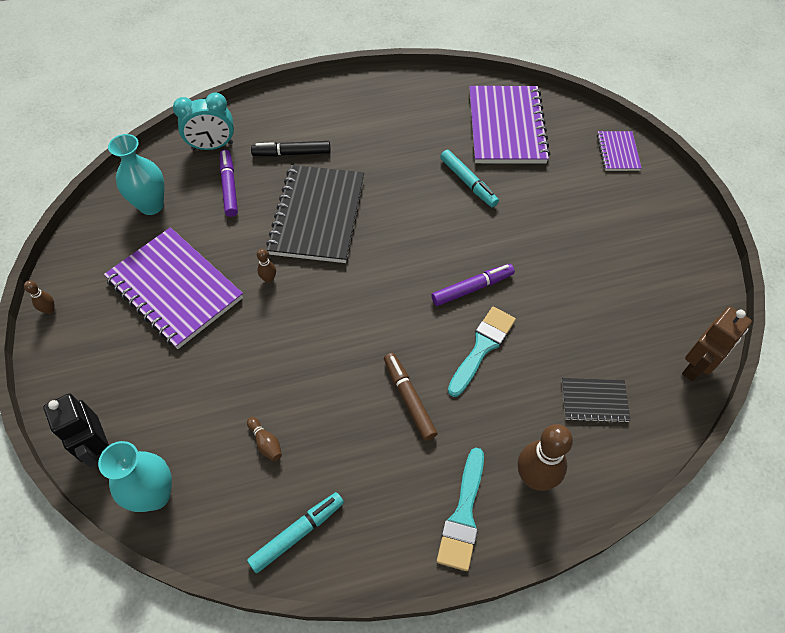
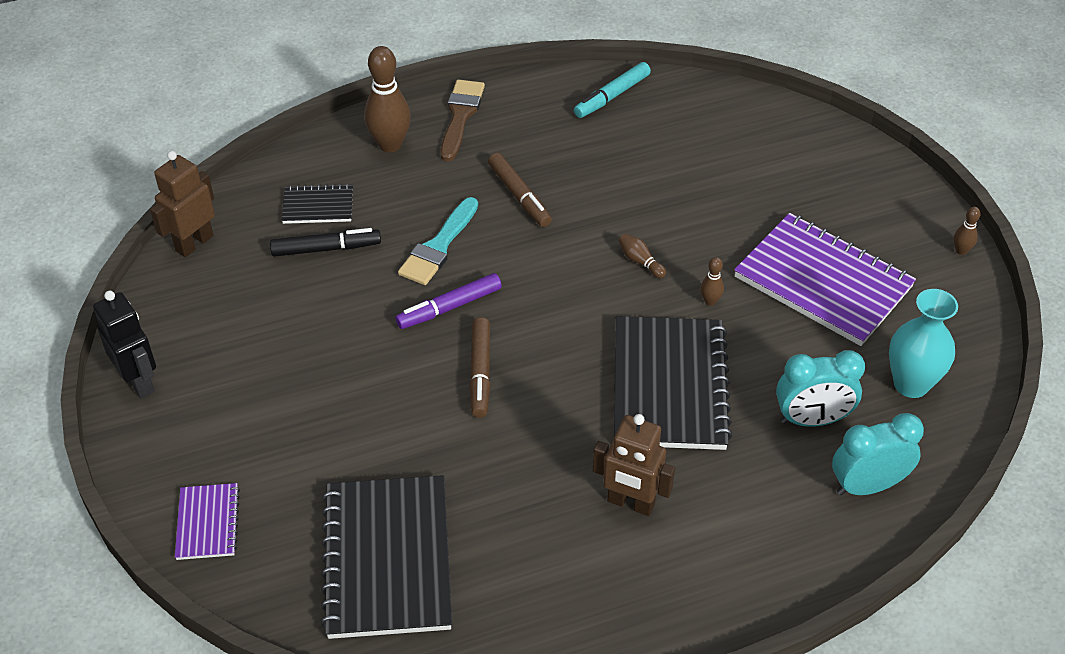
camera: 175 degrees right, 10 degrees down
(99, 449) = (825, 139): black robot -> black robot (139, 381)
(155, 495) = (753, 112): turquoise vase -> none
(229, 187) = (812, 420): purple marker -> turquoise clock
(266, 443) = (661, 153): brown bowling pin -> brown bowling pin (640, 261)
(292, 153) = (736, 482): black marker -> black marker (326, 249)
(360, 146) = (630, 503): none -> brown robot
(449, 234) = (480, 373): none -> brown marker
(463, 515) = (460, 116): turquoise brush -> brown brush
(468, 182) = (454, 452): turquoise marker -> none
(506, 127) = (387, 559): purple notebook -> black notebook

